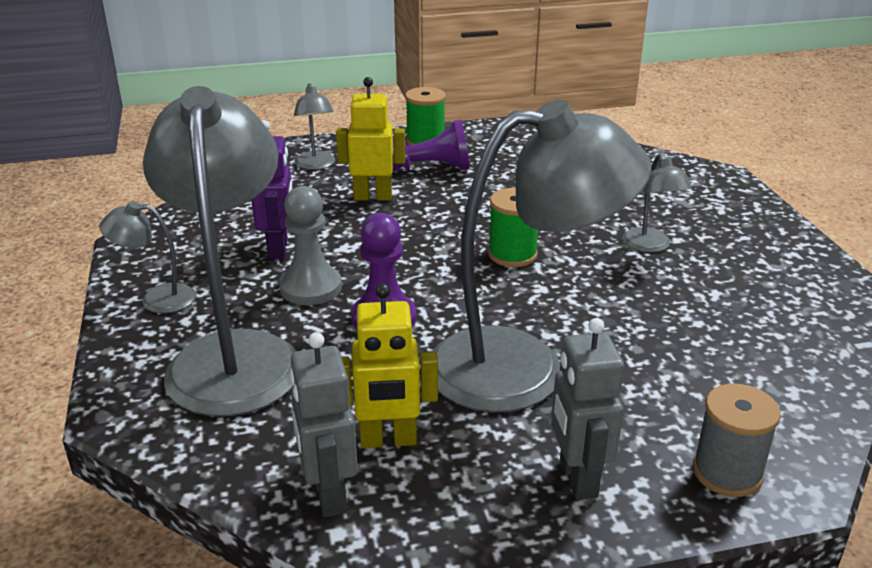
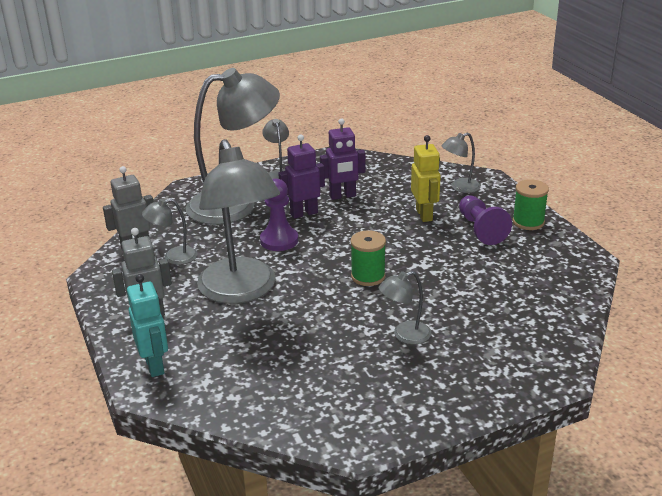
camera: 80 degrees right, 0 degrees up
(311, 288) = (304, 213): grey pawn -> purple robot
(388, 440) = (173, 257): yellow robot -> grey lamp
(727, 472) = (155, 365): grey spool -> turquoise robot

